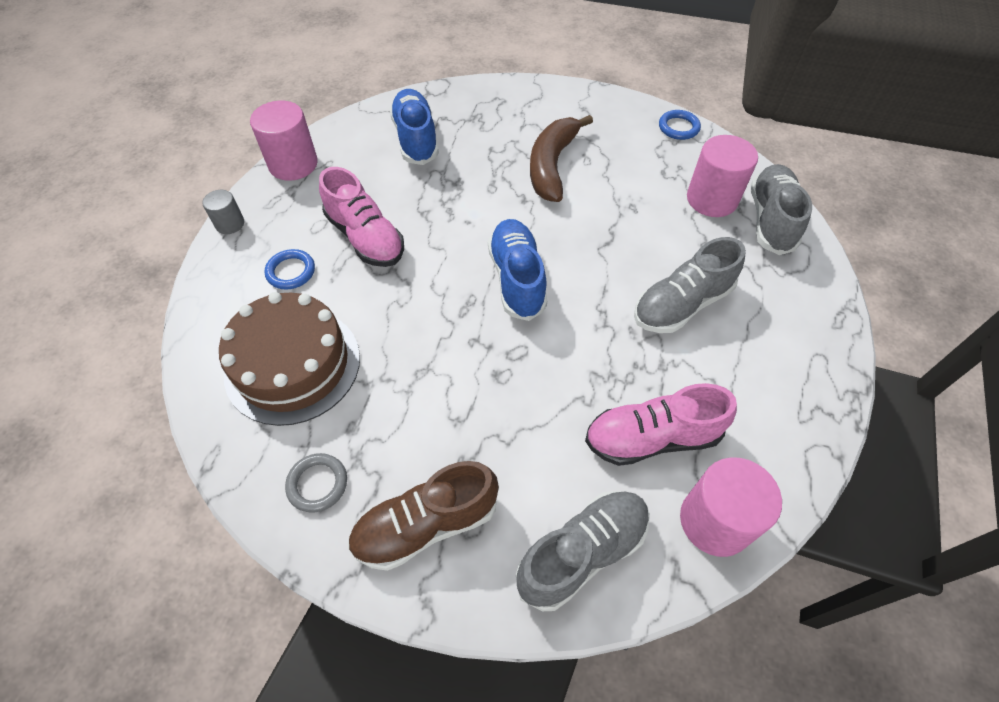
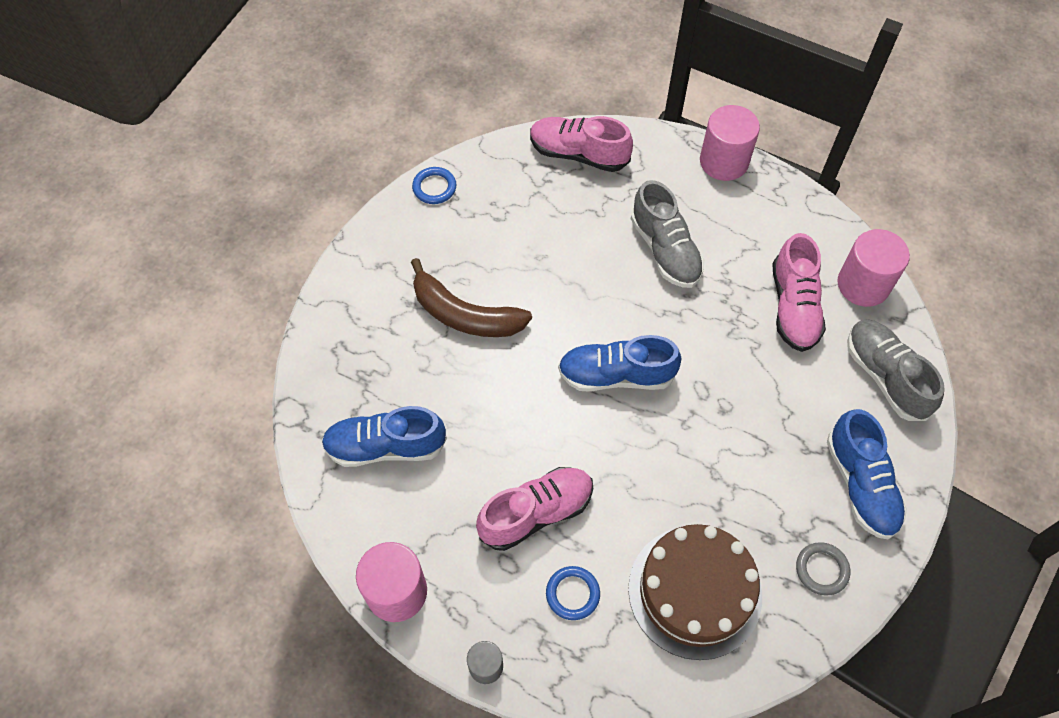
camera: 80 degrees left, 5 degrees up
(426, 525) = (861, 484): brown shoe -> blue shoe
(712, 199) = (543, 190): pink cylinder -> pink cylinder (724, 162)
(770, 220) = (578, 154): grey shoe -> pink shoe

